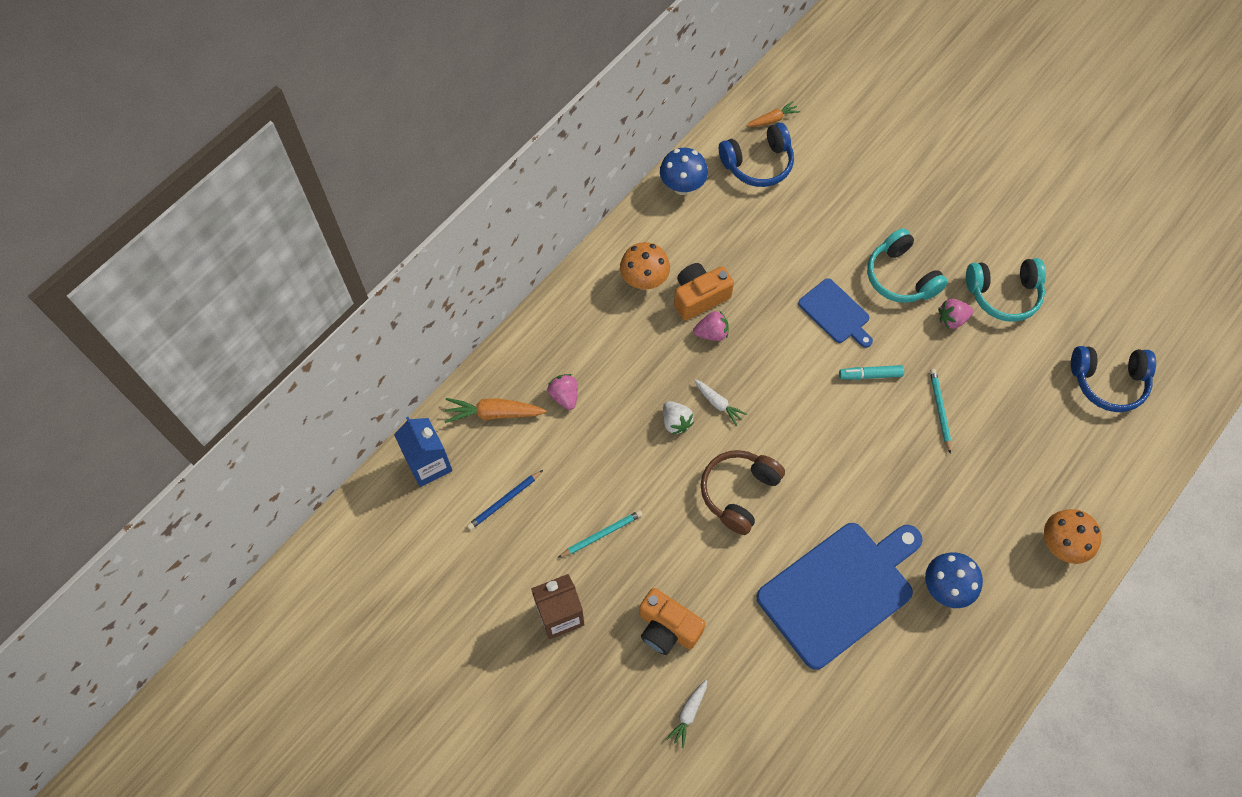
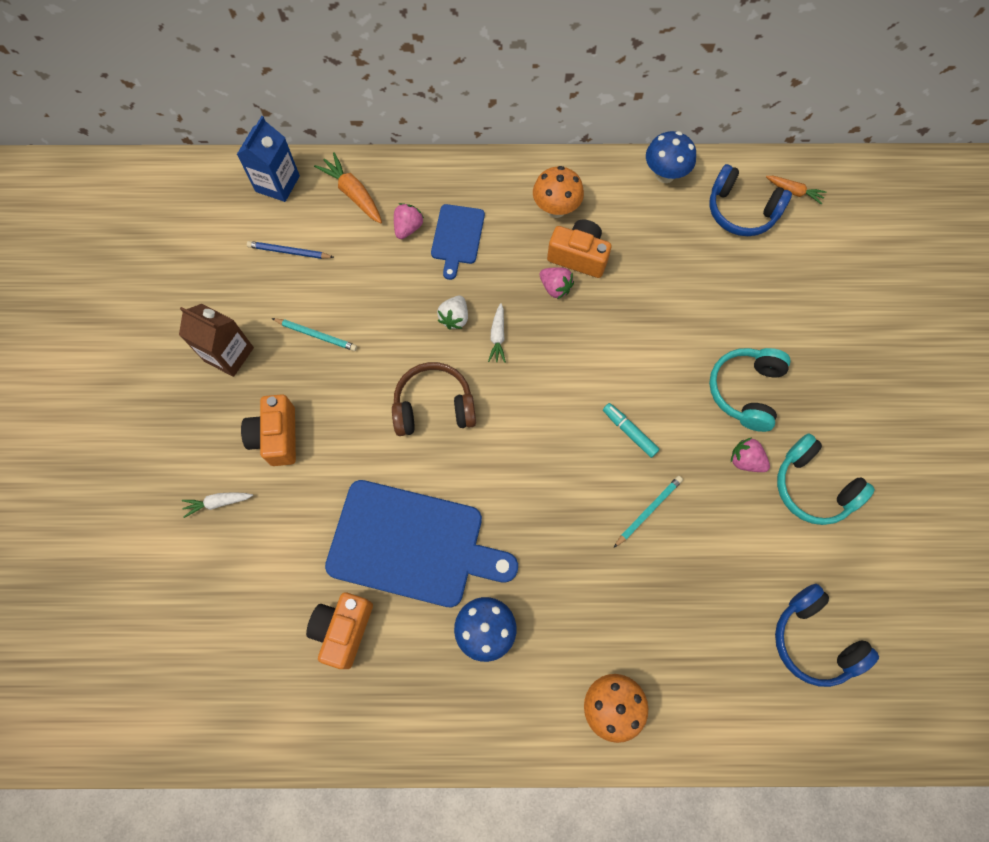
camera: 50 degrees right, 5 degrees up
(835, 313) = (661, 365): blue cutting board -> blue cutting board (457, 237)
(869, 689) = (343, 630): none -> orange camera

